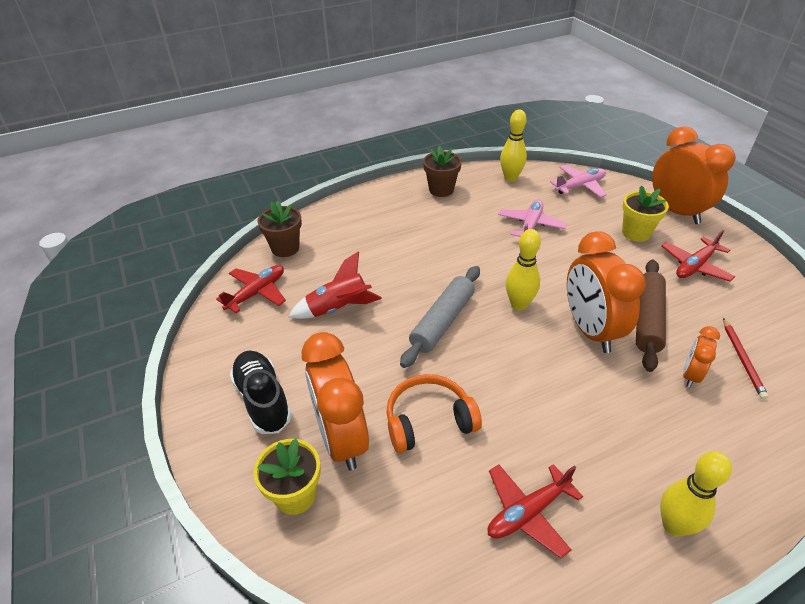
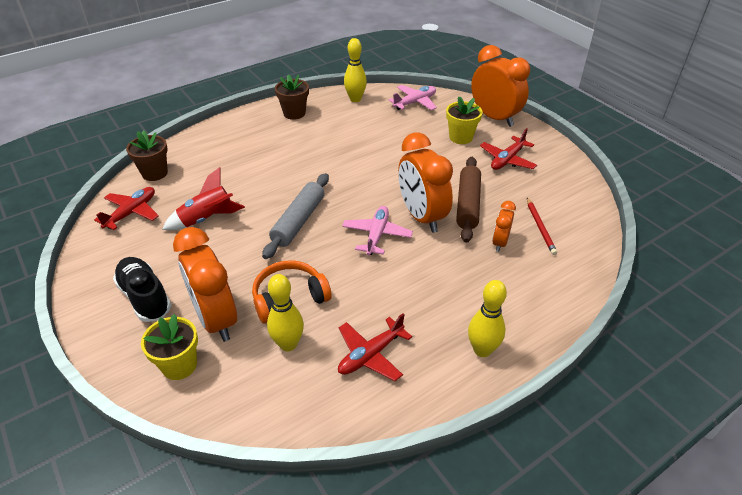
camera: 10 degrees left, 0 degrees up
(519, 304) = (363, 202): yellow bowling pin -> yellow bowling pin (288, 344)
(530, 225) = (372, 138): pink plane -> pink plane (376, 235)

